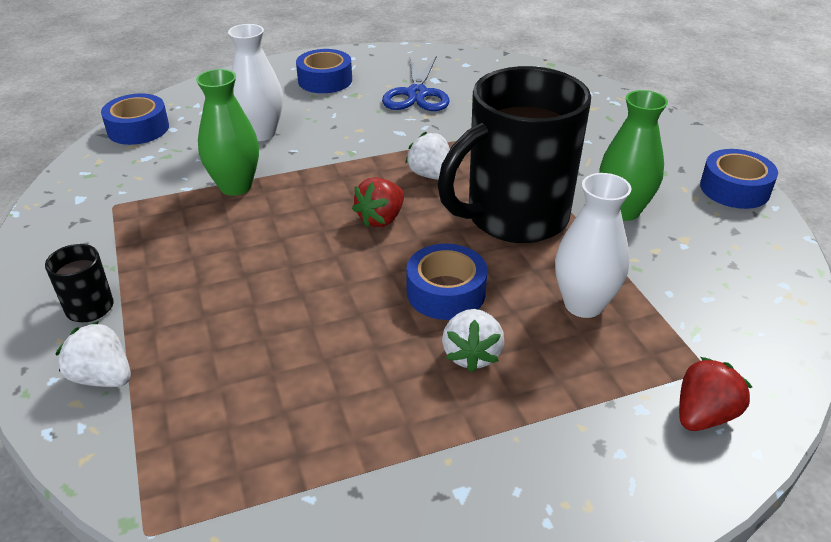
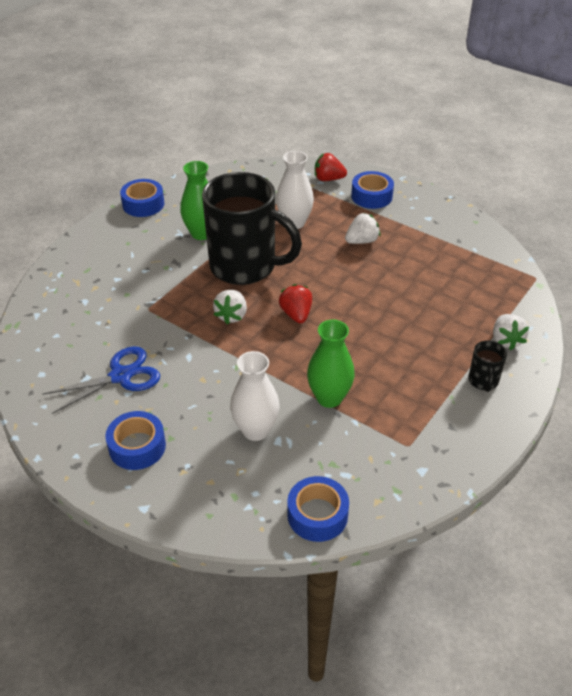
camera: 125 degrees left, 5 degrees up
(381, 219) = (296, 314): red strawberry -> red strawberry turned 105 degrees counterclockwise
(446, 292) = (331, 264): blue tape -> blue tape (371, 196)

